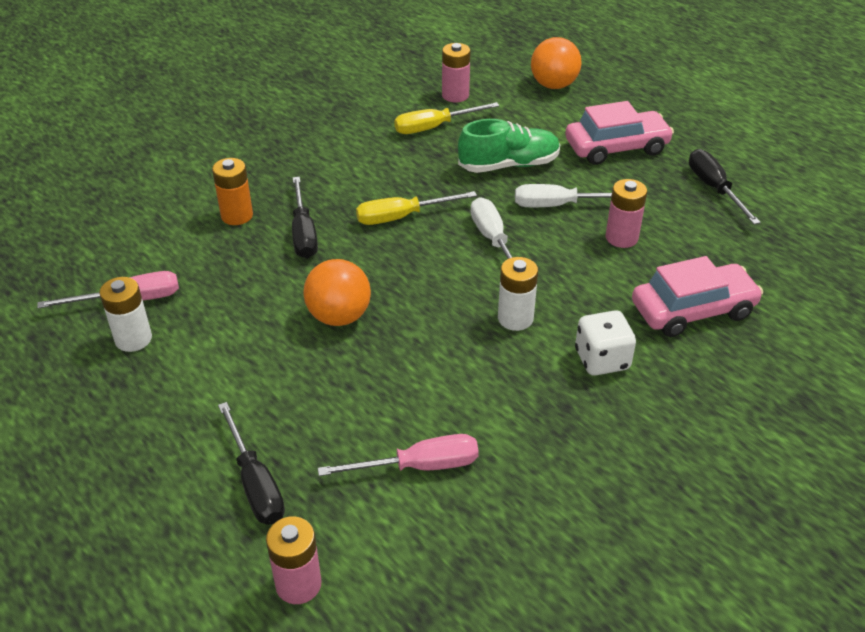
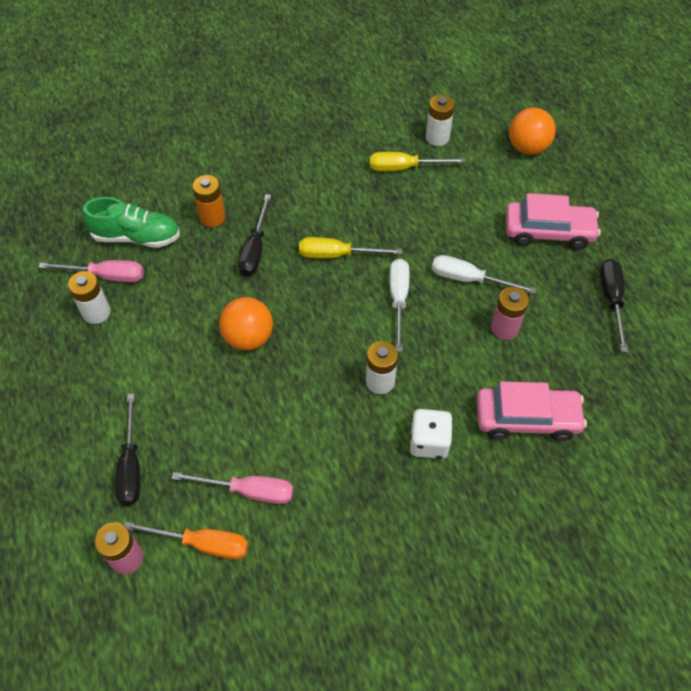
camera: 20 degrees right, 15 degrees up
(390, 538) = (203, 544): none -> orange screwdriver
(455, 95) = (437, 137): pink battery -> white battery
(509, 165) = (447, 225): green shoe -> green shoe (137, 237)

